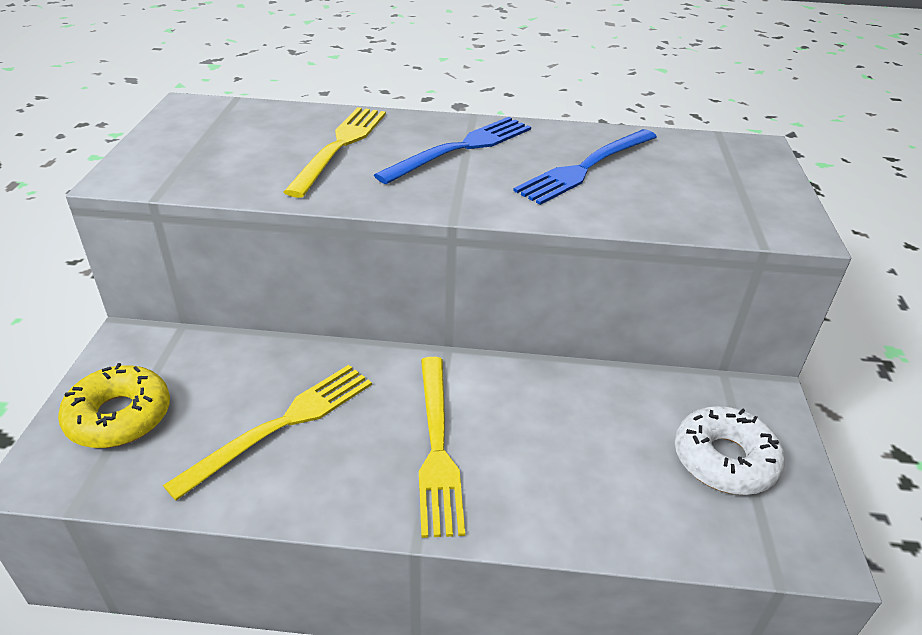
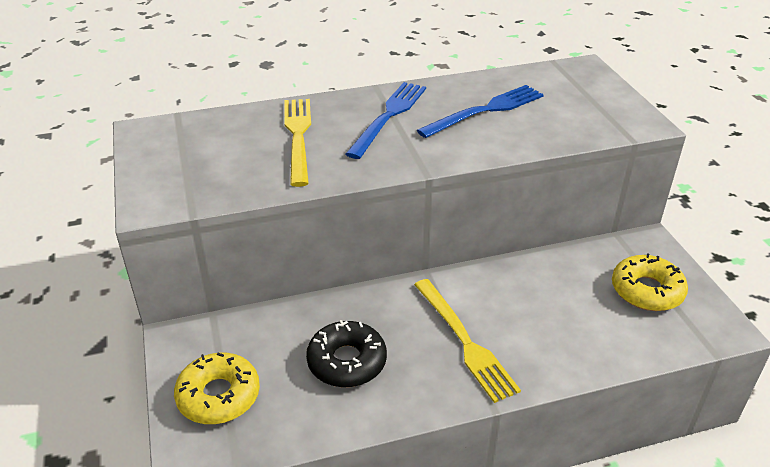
camera: 20 degrees left, 0 degrees up
(282, 425) = (347, 362): yellow fork -> black donut
(586, 168) = (485, 111): blue fork -> blue fork turned 150 degrees counterclockwise
(724, 460) = (647, 291): white donut -> yellow donut

